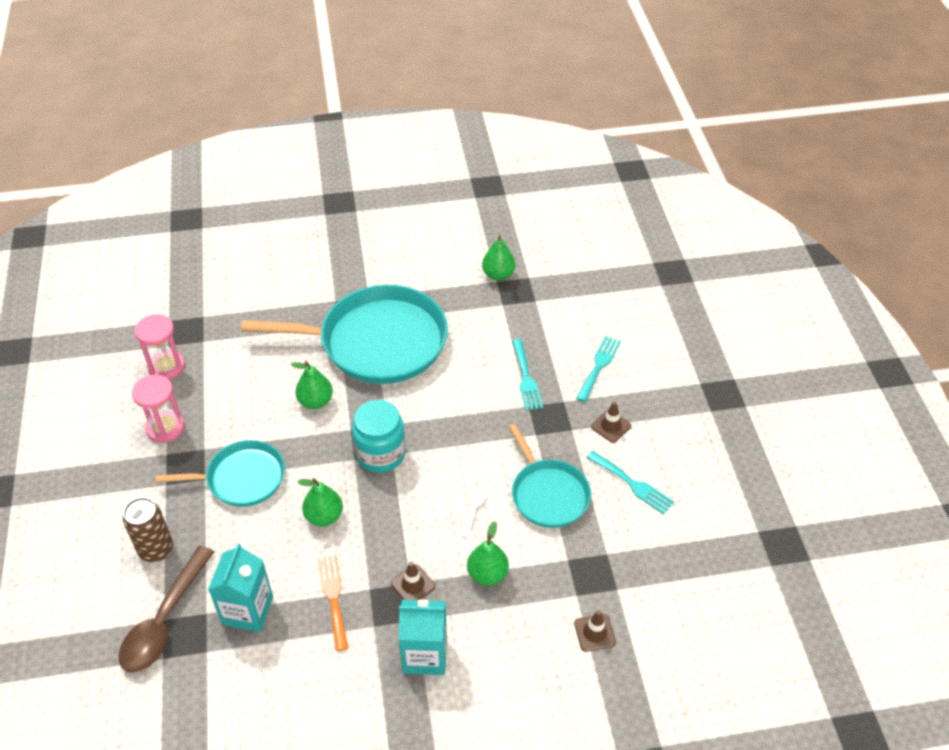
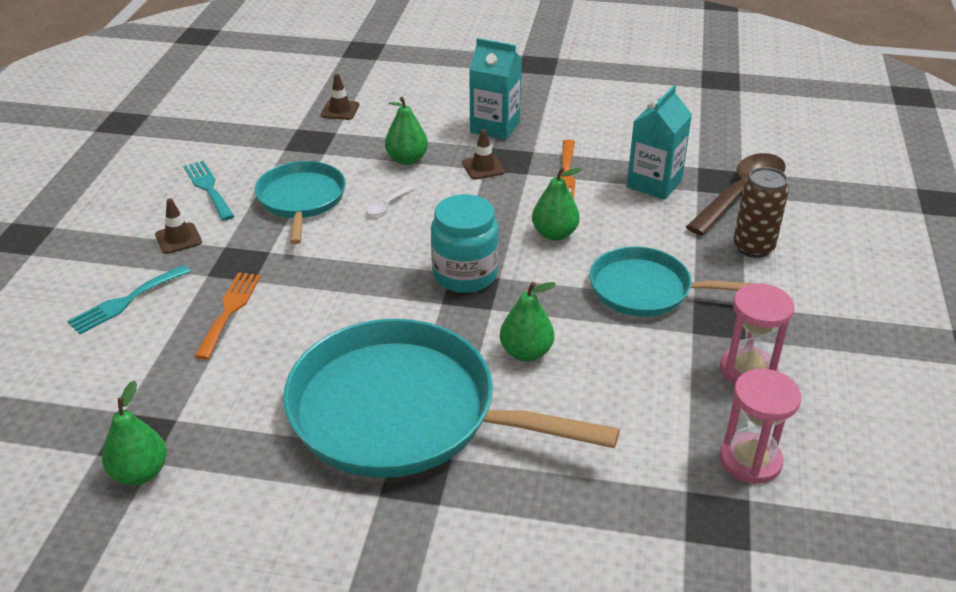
camera: 160 degrees left, 10 degrees down
(526, 378) = (229, 310): turquoise fork -> orange fork

